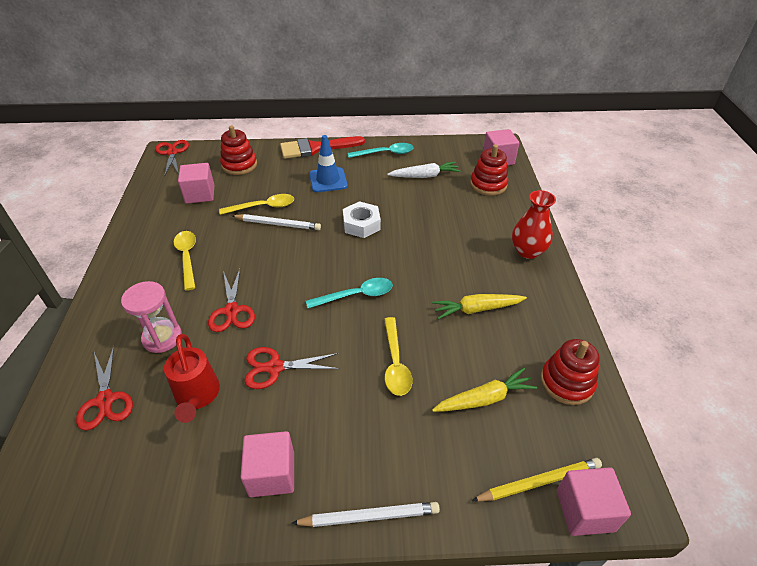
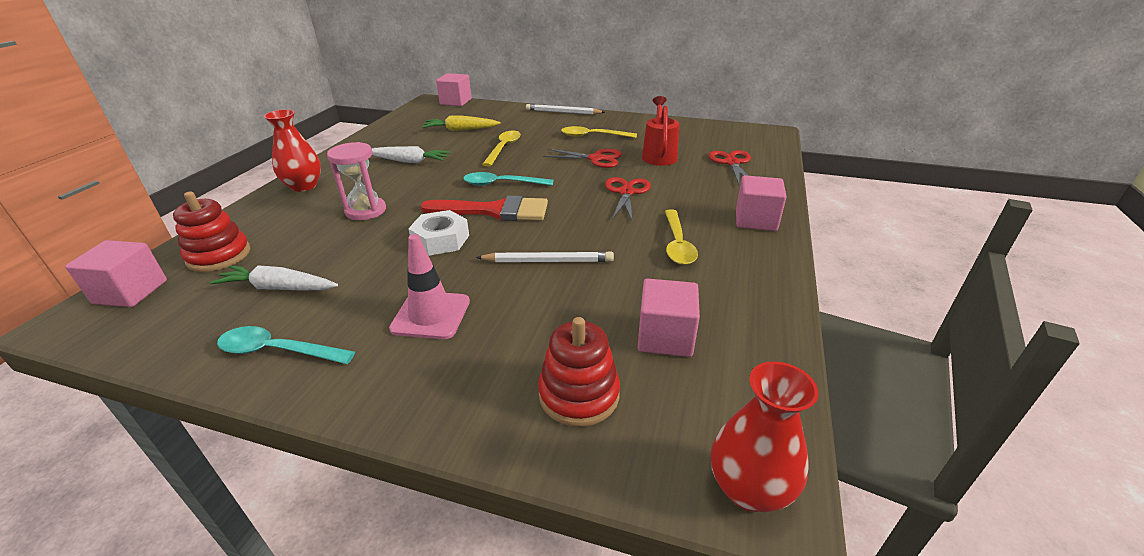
camera: 160 degrees left, 10 degrees down
(162, 337) = (694, 186): pink hourglass -> pink hourglass (366, 211)
(172, 153) = (749, 488): red scissors -> red vase
(263, 207) = (560, 290): yellow spoon -> yellow spoon (592, 136)
(272, 474) = (611, 126): pink cube -> pink cube (755, 220)
(278, 224) = (548, 261): white pencil -> white pencil turned 150 degrees clockwise
(316, 148) = (393, 403): red brush -> red brush (495, 211)
(328, 180) = (431, 315): blue traffic cone -> pink traffic cone
(476, 309) = (409, 161): yellow carrot -> white carrot
(539, 482) = (467, 109): yellow pencil -> none
(567, 382) = (401, 128): red stacking toy -> none

